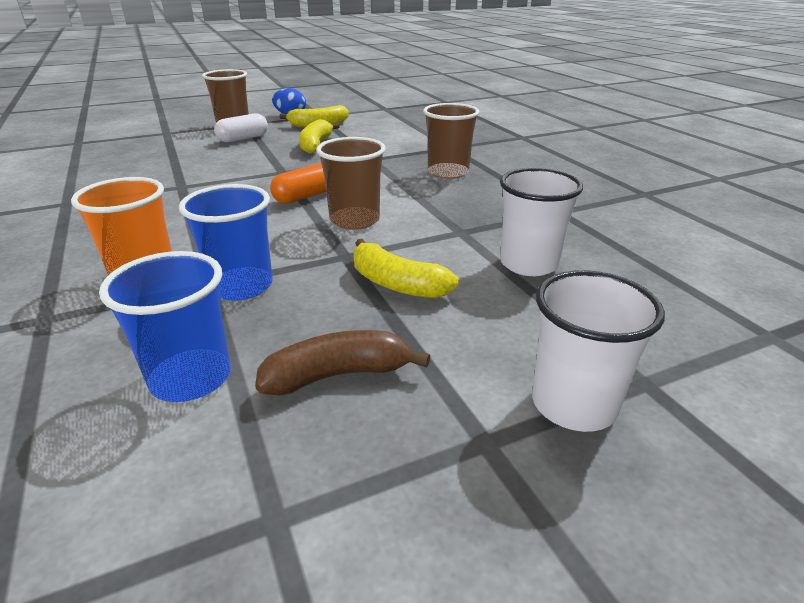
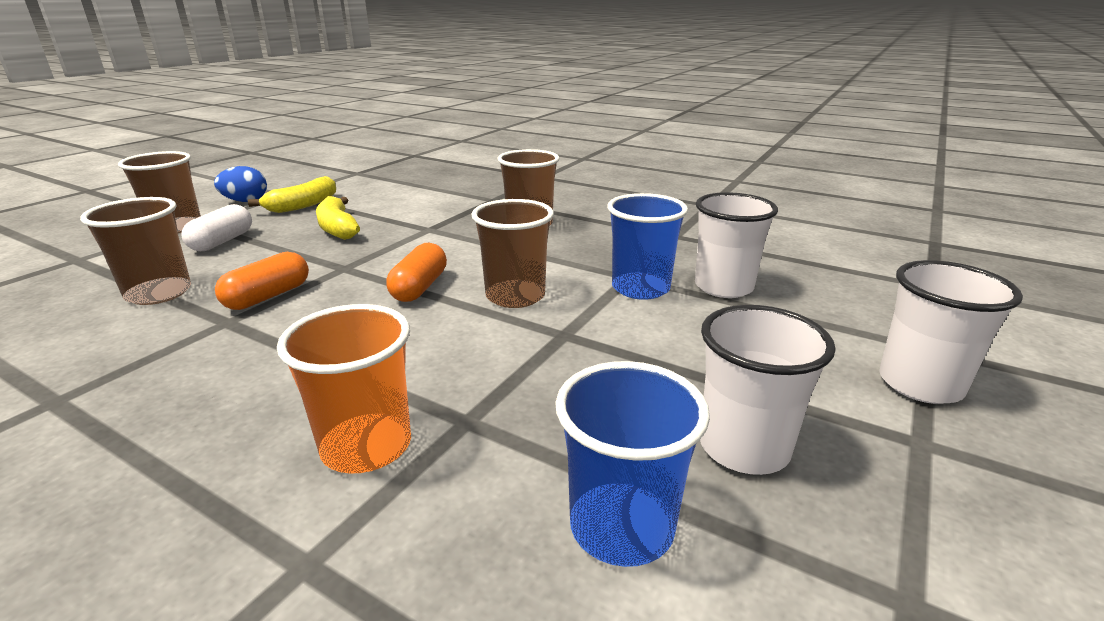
camera: 35 degrees left, 5 degrees down
(174, 161) = (159, 293): none -> brown cup
(219, 178) = (268, 296): none -> orange capsule
(241, 286) = (509, 407): blue cup -> blue cup (640, 288)
(338, 375) = (744, 447): brown banana -> white cup
(396, 284) = (654, 343): yellow banana -> none

